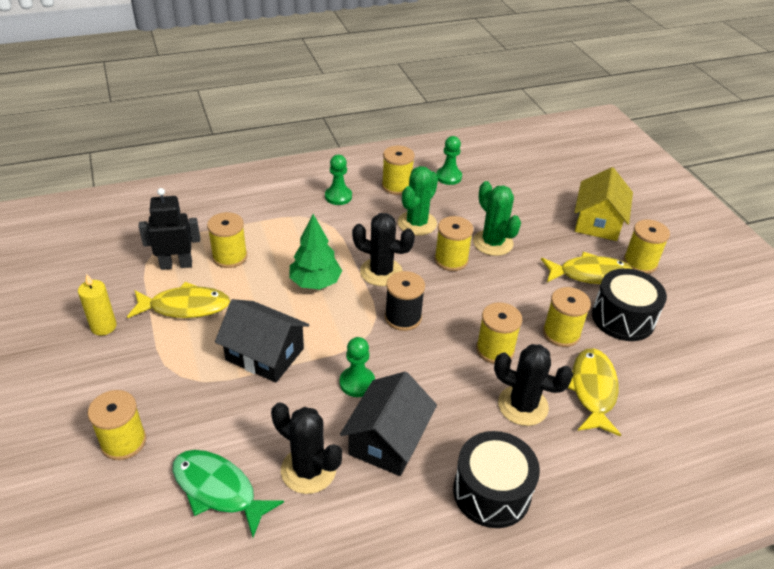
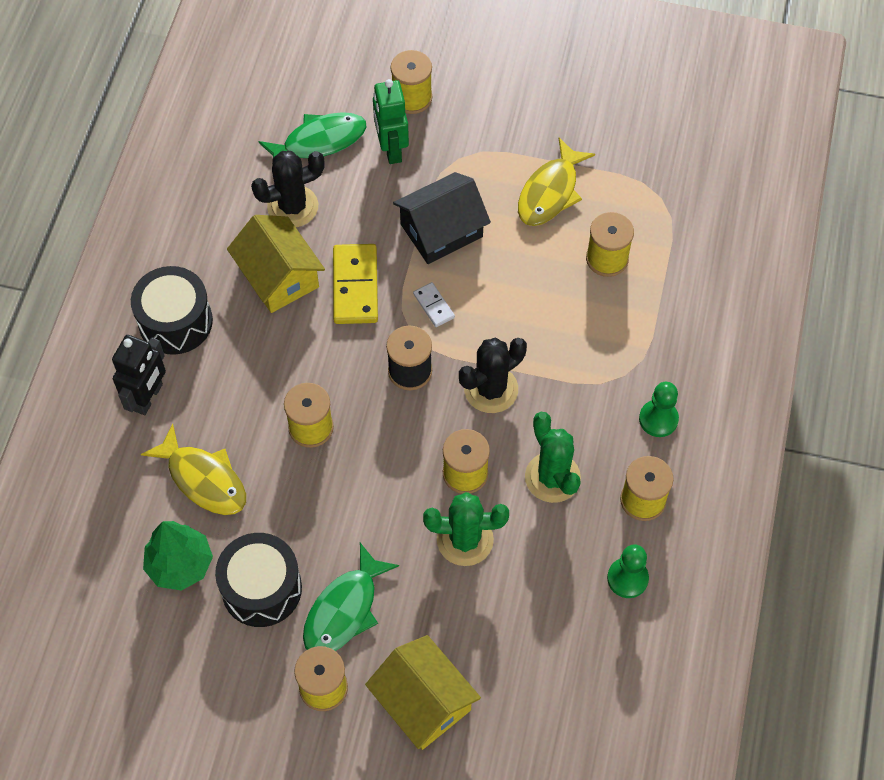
camera: 125 degrees right, 20 degrees up
(103, 326) = (563, 121): yellow candle -> none
(176, 264) = (623, 207): black robot -> black robot (148, 397)
(196, 428) = (391, 149): none -> green robot
(315, 283) = (514, 318): green tree -> green tree (180, 565)
(338, 328) = (433, 306): none -> white domino
(357, 383) = (355, 286): green pawn -> yellow domino
(387, 440) = (279, 276): black house -> yellow house
(522, 405) = (233, 405): black cactus -> none
(561, 333) = (286, 506): yellow spool -> none
(590, 274) = (344, 610): yellow fish -> green fish

